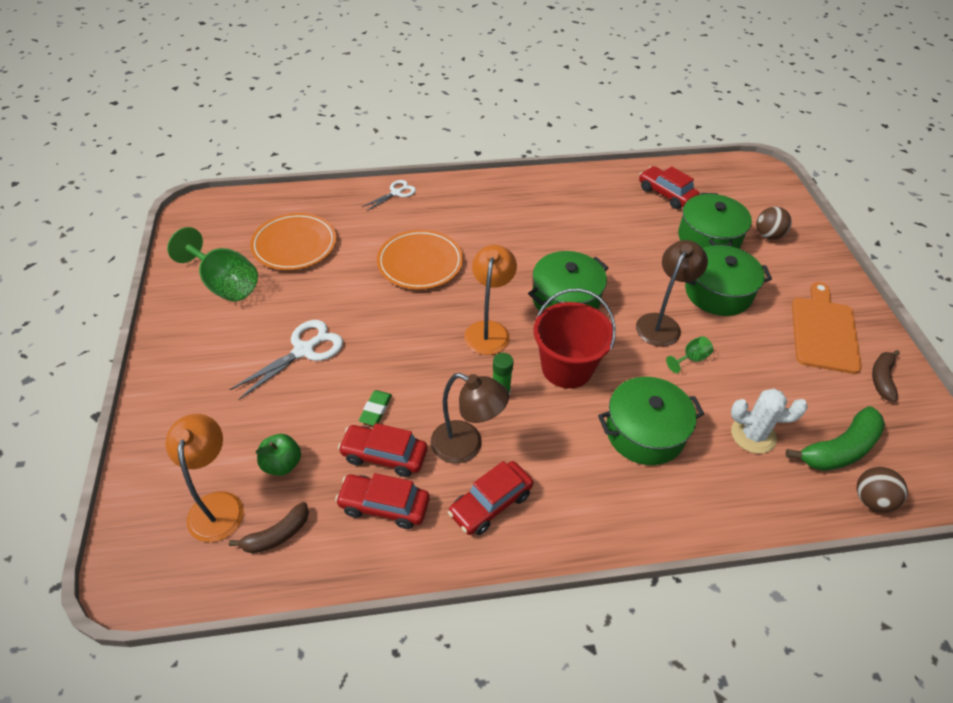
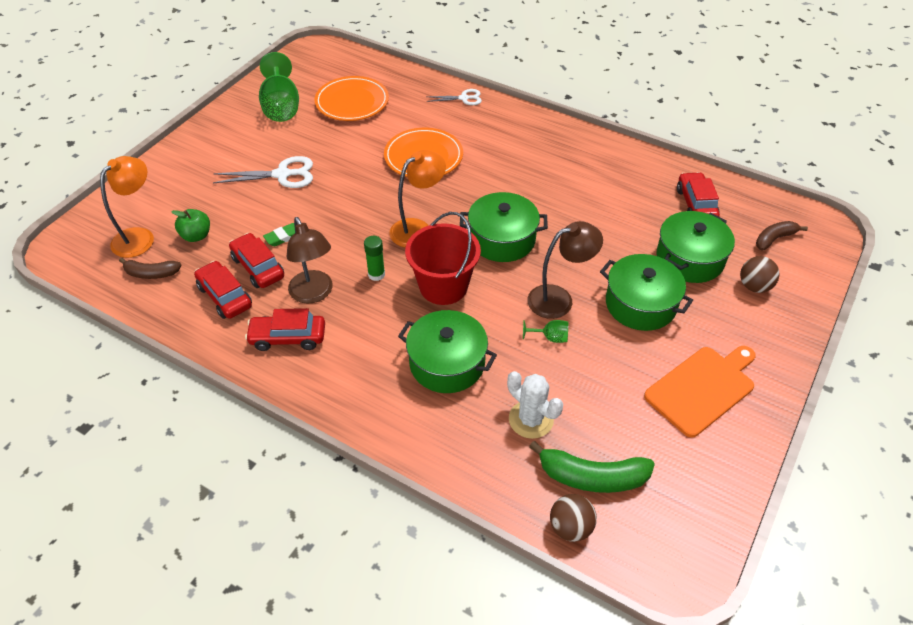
camera: 40 degrees right, 0 degrees up
(882, 379) = (708, 456): brown banana -> brown banana (774, 239)

